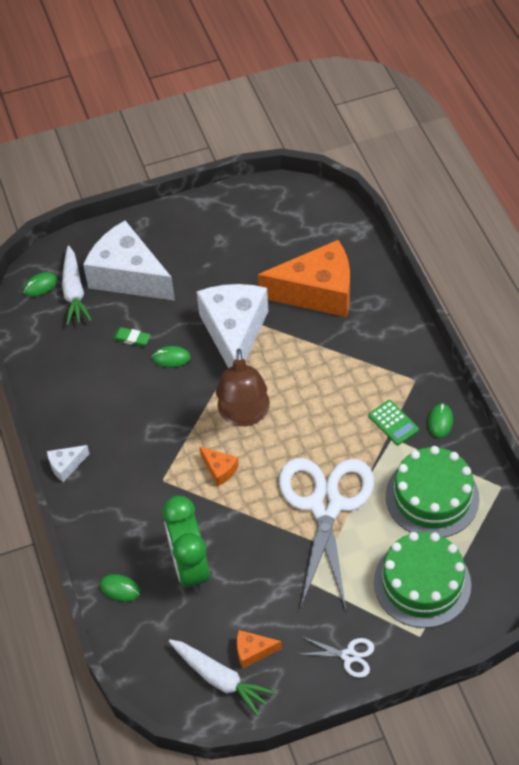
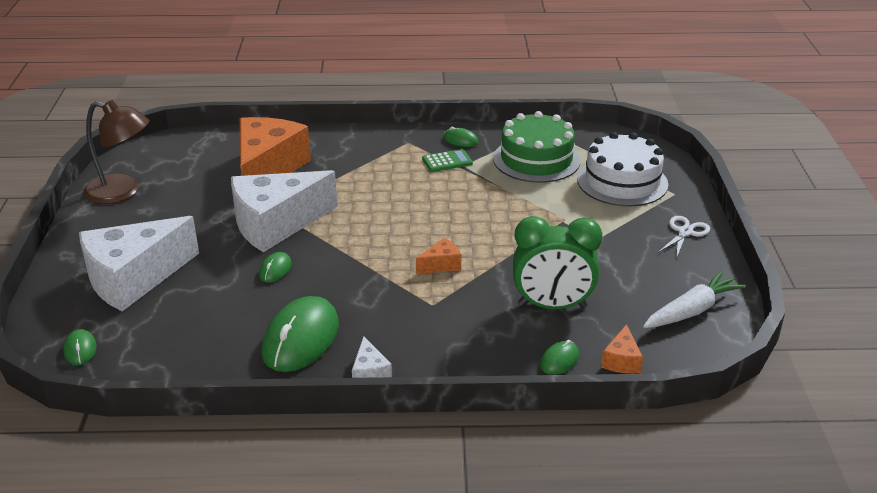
camera: 75 degrees left, 20 degrees down
(74, 292) = (117, 323): white carrot -> none
(92, 408) = (301, 339): none -> green mouse
(132, 338) = (225, 292): green eraser -> none
(234, 333) = (276, 224): white cheese -> white cheese turned 45 degrees counterclockwise
(244, 415) = (383, 237): brown lamp -> brown lamp (122, 192)
(253, 651) = (665, 284): orange cheese -> orange cheese (621, 360)
(326, 505) = (517, 212): white scissors -> none
(422, 583) = (622, 182): green cake -> white cake

